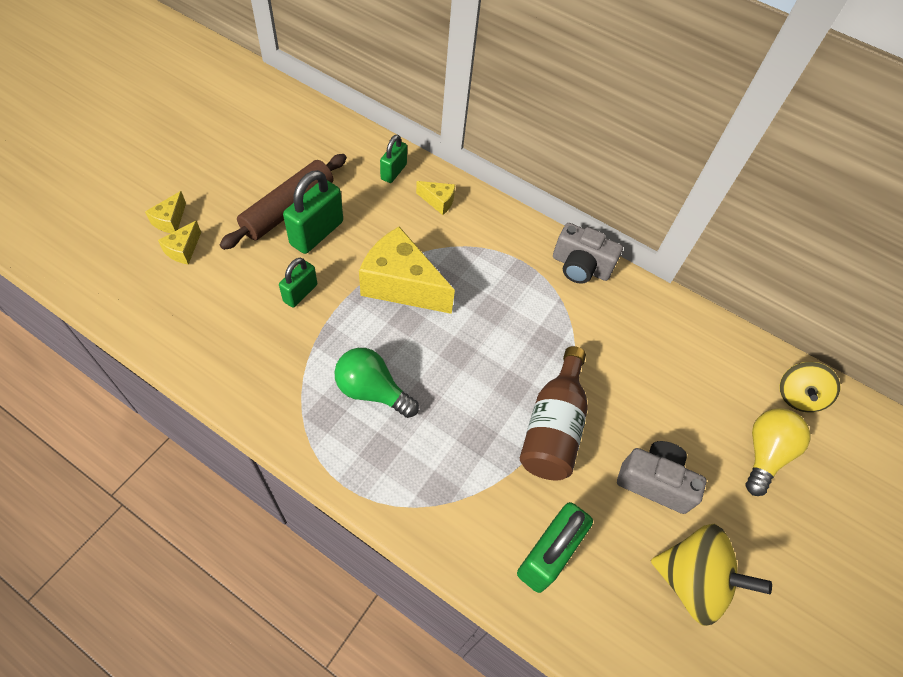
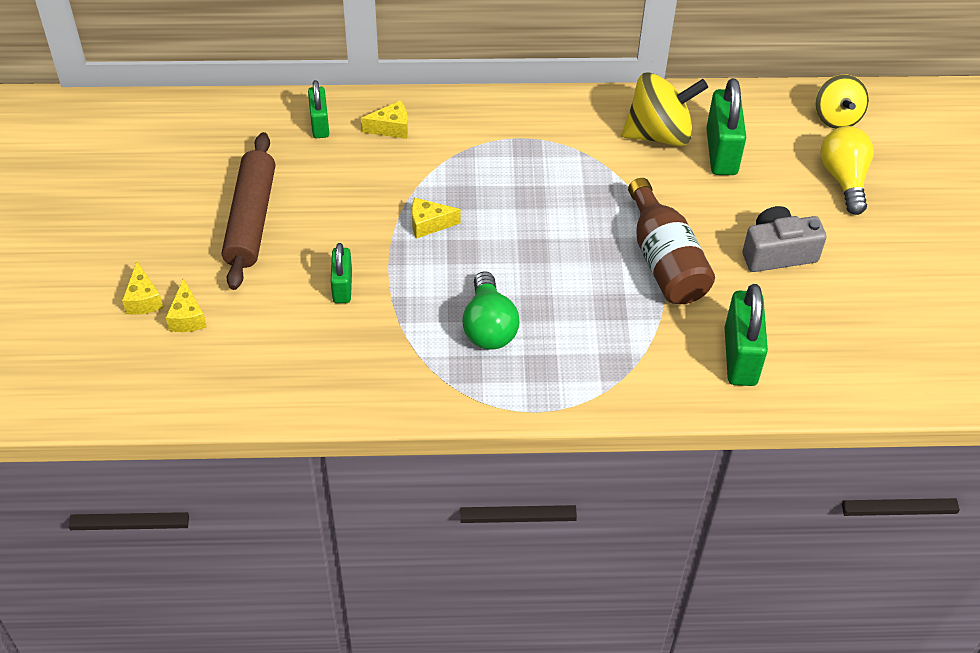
camera: 30 degrees left, 5 degrees down
(317, 233) = (302, 225): green padlock -> green padlock (721, 152)
(372, 391) = (489, 326): green light bulb -> green light bulb turned 90 degrees counterclockwise
(401, 285) = (429, 224): yellow cheese -> yellow cheese, size x0.46
(580, 267) = (575, 112): grey camera -> none
(692, 581) = (859, 305): yellow spinning top -> yellow spinning top (659, 133)

